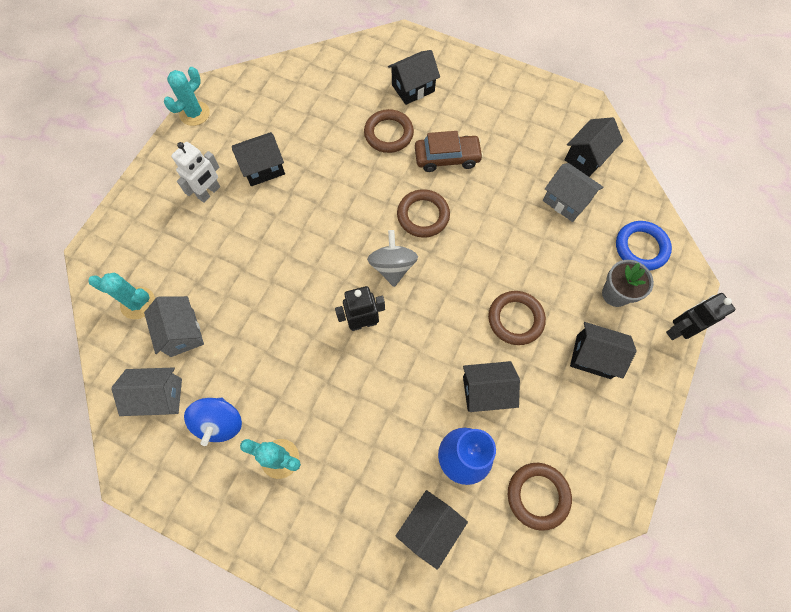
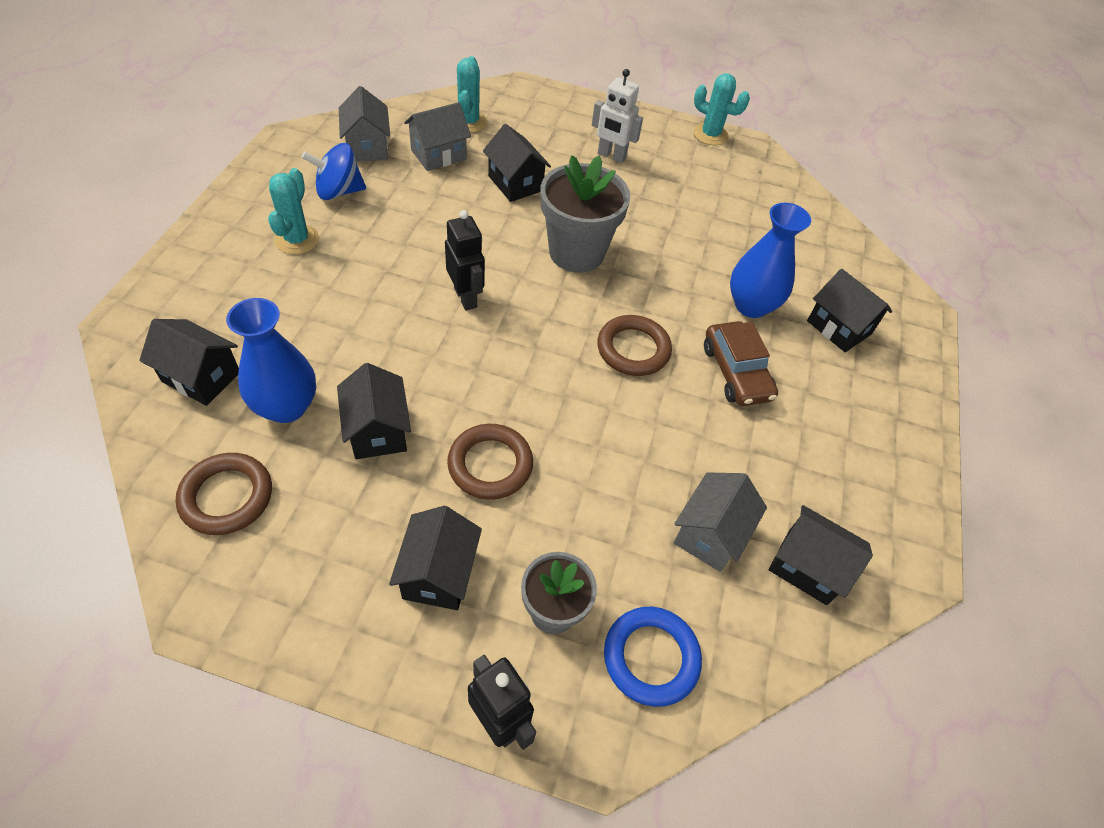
camera: 75 degrees right, 15 degrees down
(263, 168) = (656, 194): black house -> black house (515, 183)
(323, 237) = (576, 253): none -> grey flower pot
(388, 134) = (751, 305): brown ring -> blue vase
(392, 267) = (548, 321): grey spinning top -> none

